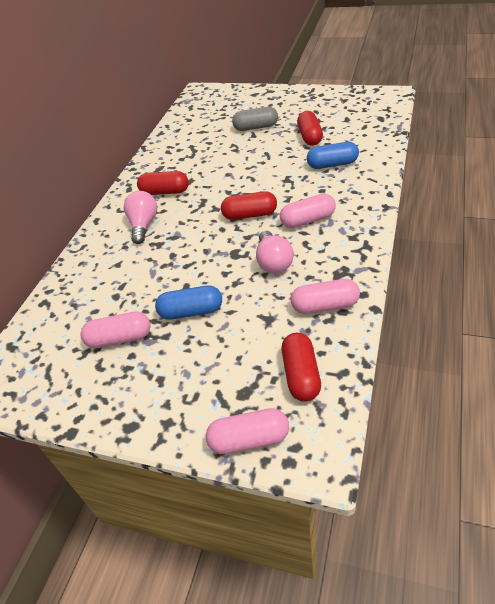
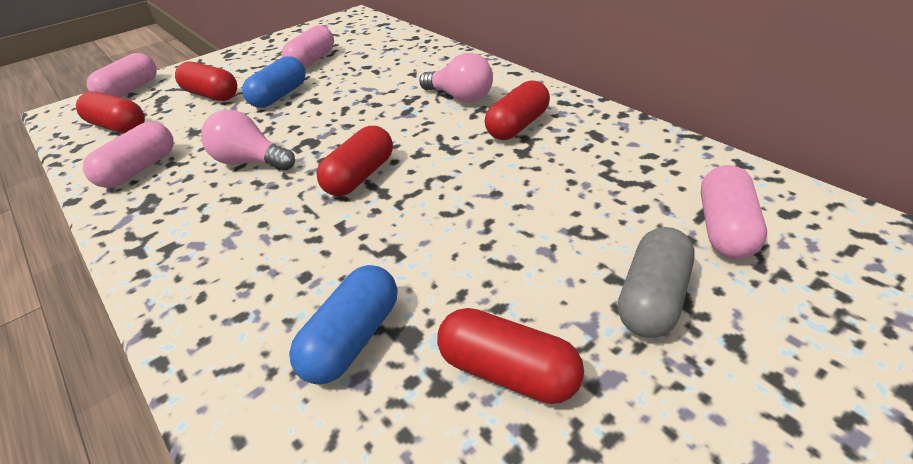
camera: 120 degrees right, 5 degrees down
(216, 358) = (211, 95): none -> red capsule
(308, 220) = (266, 222): pink capsule -> pink capsule (724, 228)

